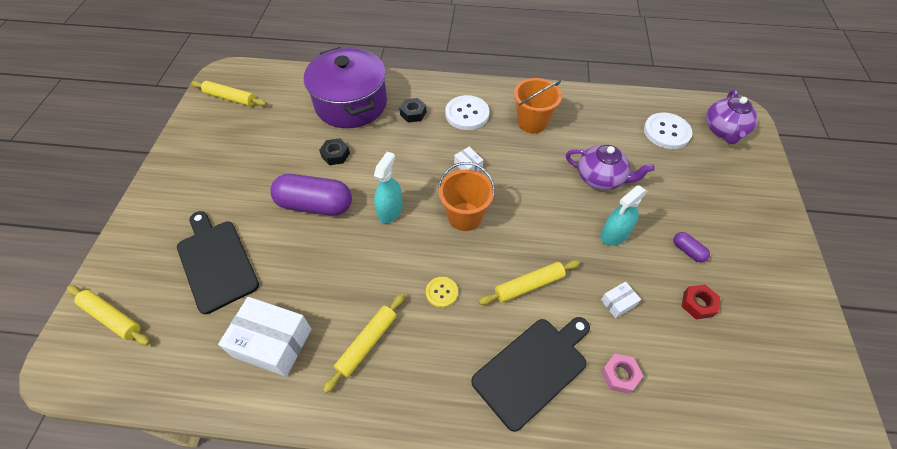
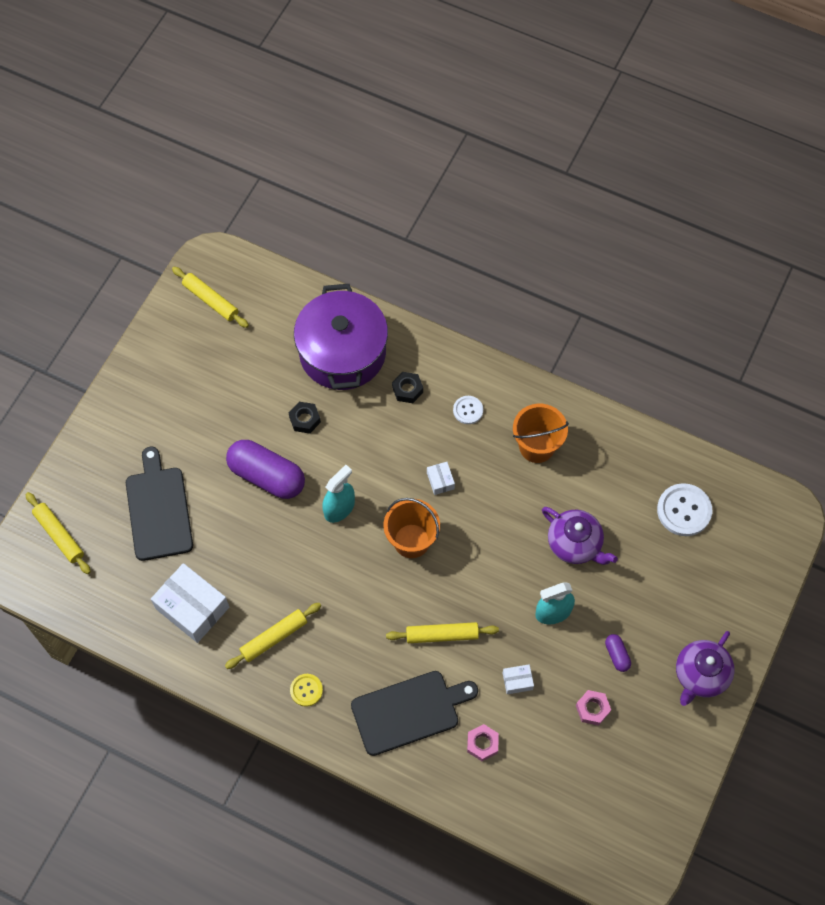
camera: 20 degrees right, 10 degrees up
(441, 292) = (357, 613): yellow button -> yellow button (306, 690)
(467, 114) = (468, 410): white button -> white button, size x0.57
(698, 304) = (592, 709): red nut -> pink nut
(724, 130) = (752, 530): purple teapot -> purple teapot (700, 675)

